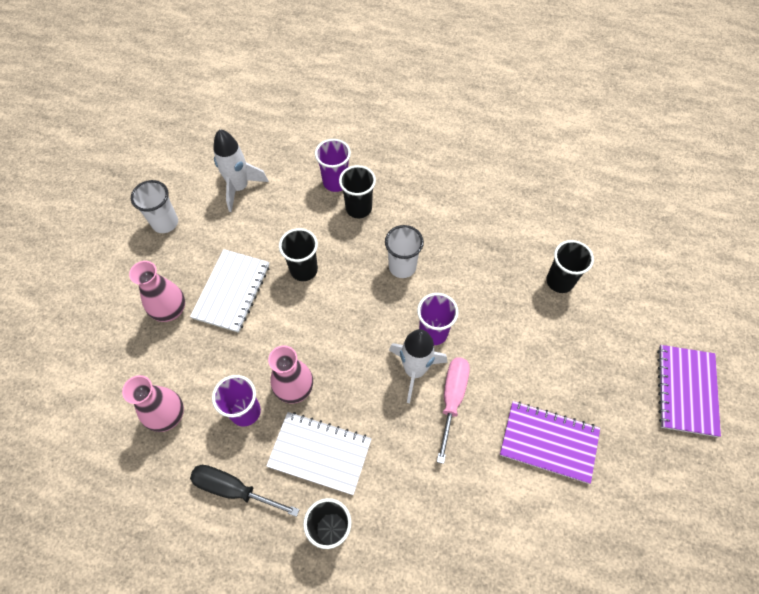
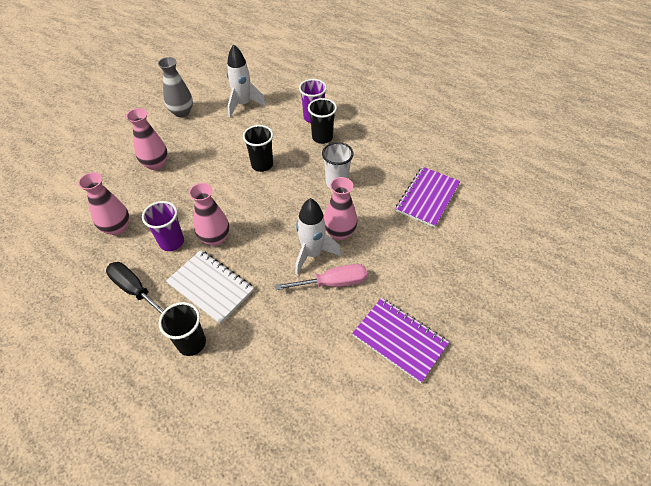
camera: 20 degrees right, 10 degrees down
(165, 223) = (182, 112): white cup -> grey vase
(232, 291) = (204, 164): white notebook -> none
(433, 332) = (339, 232): purple cup -> pink vase
(452, 399) = (332, 283): pink screwdriver -> pink screwdriver turned 45 degrees clockwise
(559, 281) = (461, 227): black cup -> none
(686, 391) = (543, 341): purple notebook -> purple notebook (427, 198)

